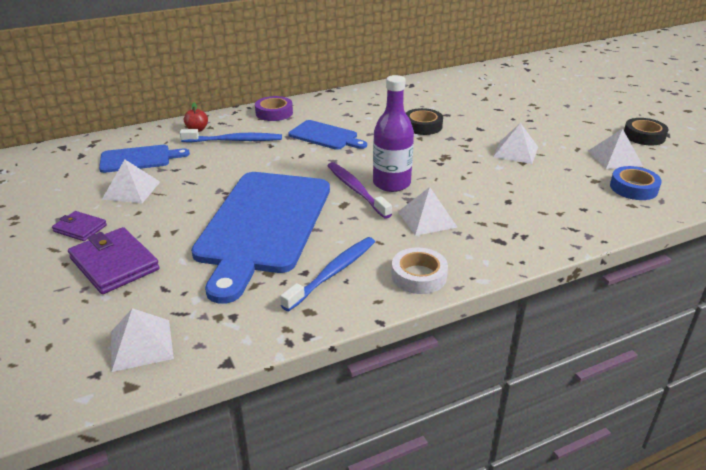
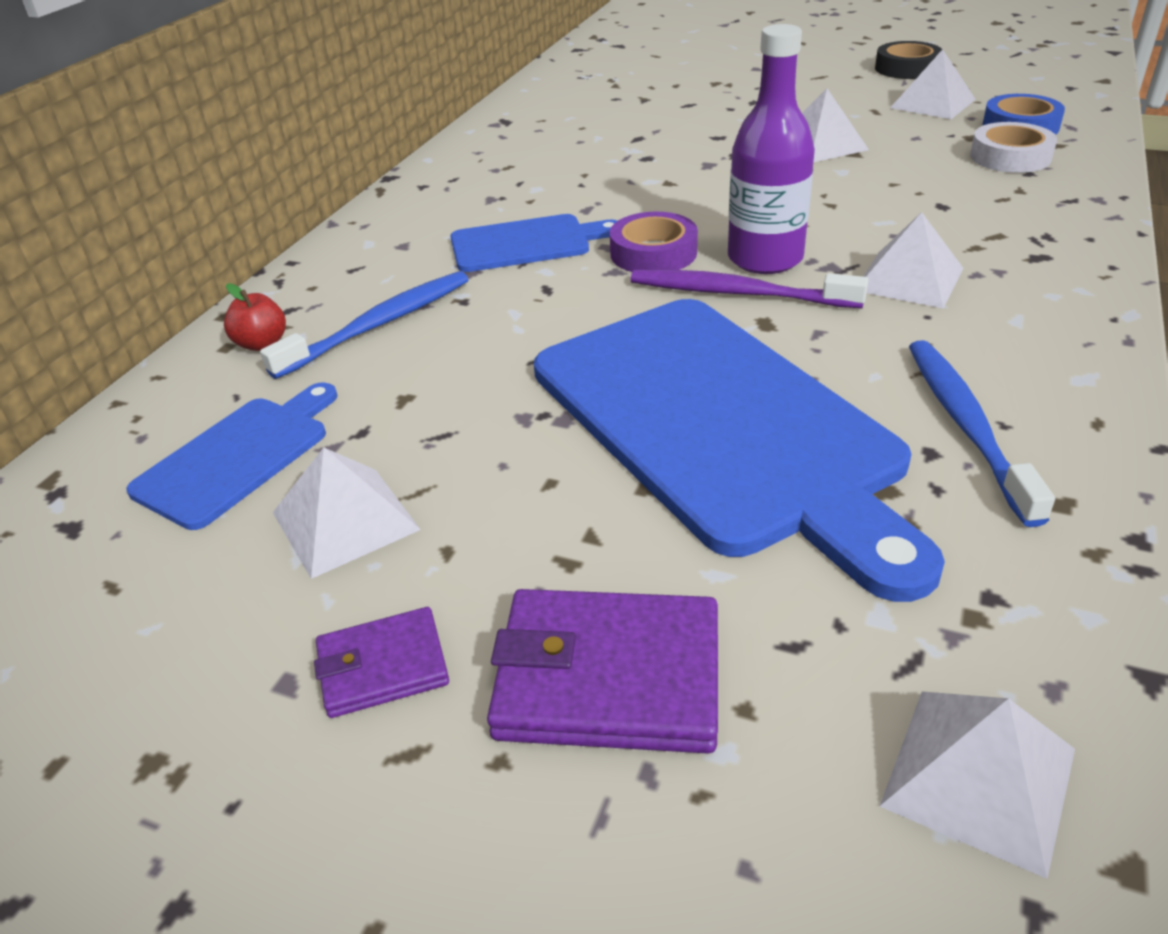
camera: 40 degrees left, 5 degrees up
(274, 113) = (361, 250): purple tape -> purple tape (653, 253)
(418, 276) = (1063, 356): white tape -> white tape (1010, 157)
(423, 126) = (639, 166): black tape -> none

